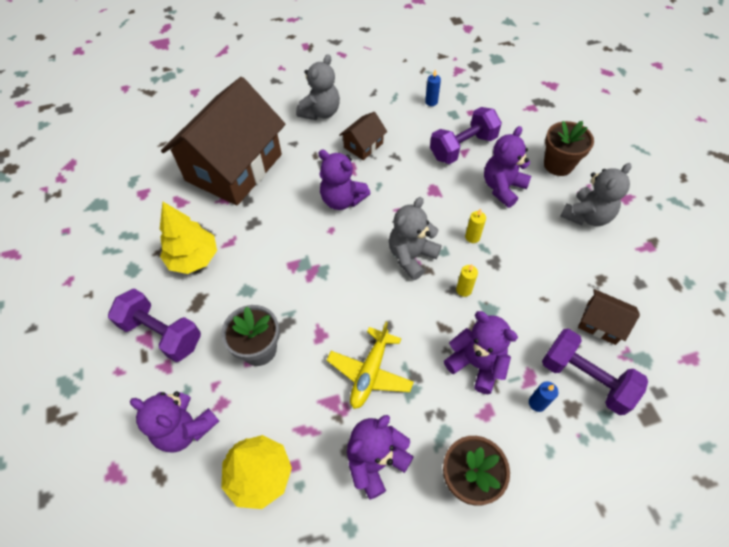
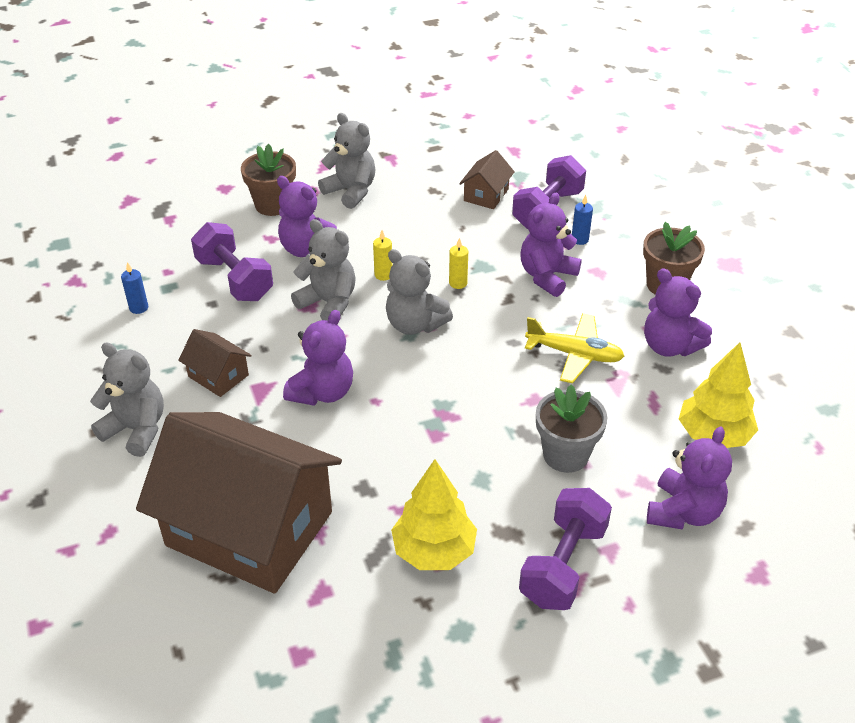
camera: 95 degrees left, 15 degrees down
(437, 202) = (328, 303): none -> grey teddy bear

